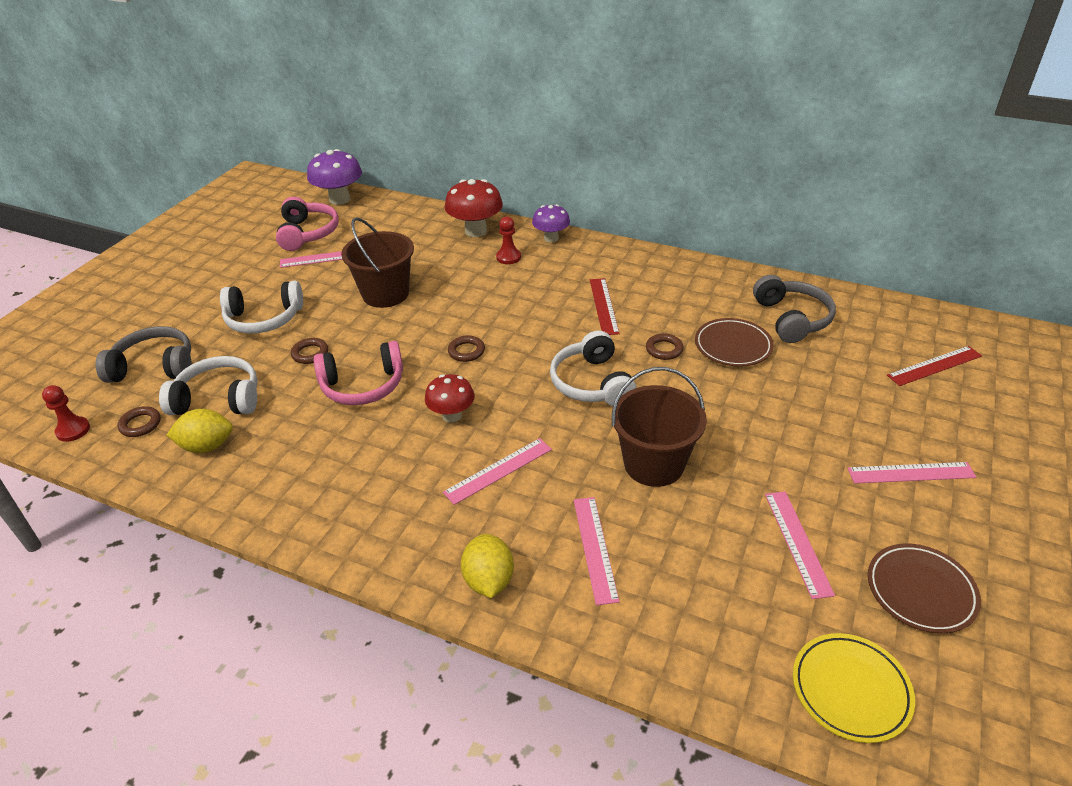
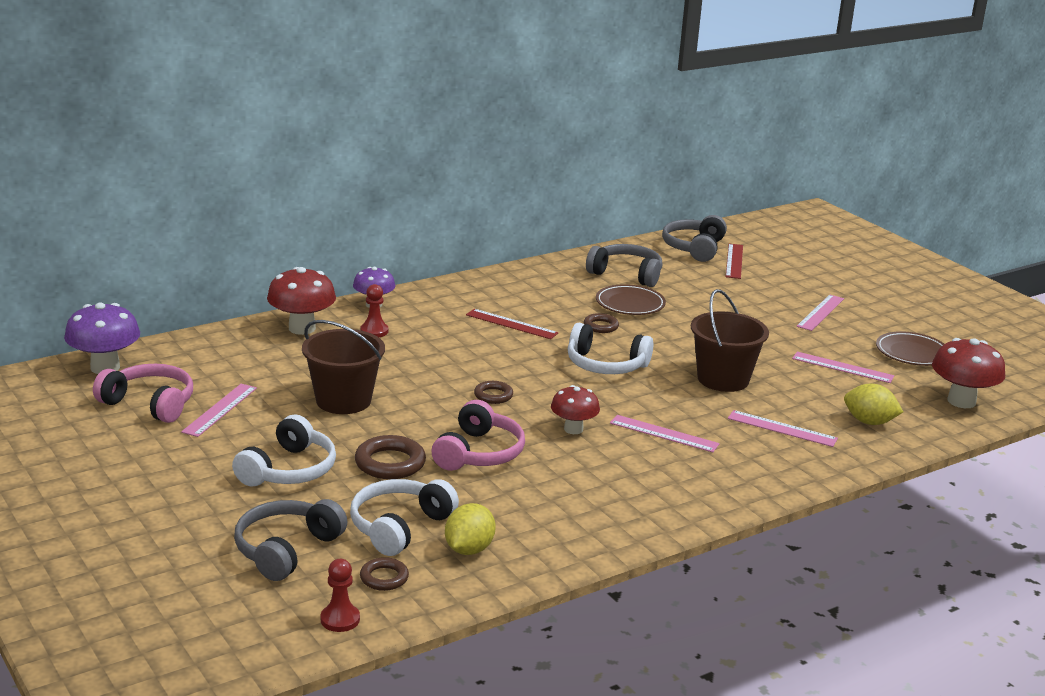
camera: 60 degrees left, 15 degrees down
(310, 353) = (390, 463): brown ring -> brown ring, size x1.65
(488, 580) = (774, 474): yellow lemon -> yellow lemon (869, 422)
(498, 471) = (664, 433): pink ruler -> pink ruler turned 60 degrees counterclockwise
(850, 690) = (961, 401): yellow plate -> red mushroom
(918, 331) = (694, 248): none -> grey headphones

